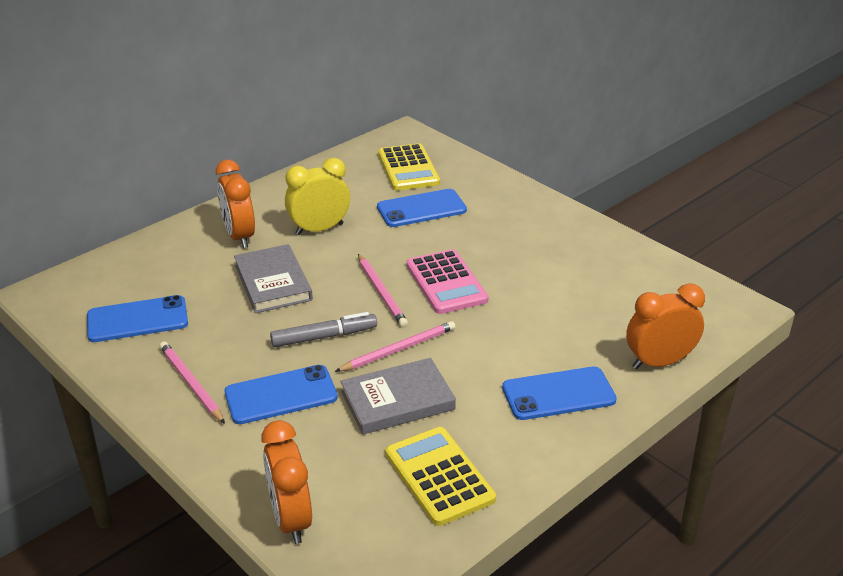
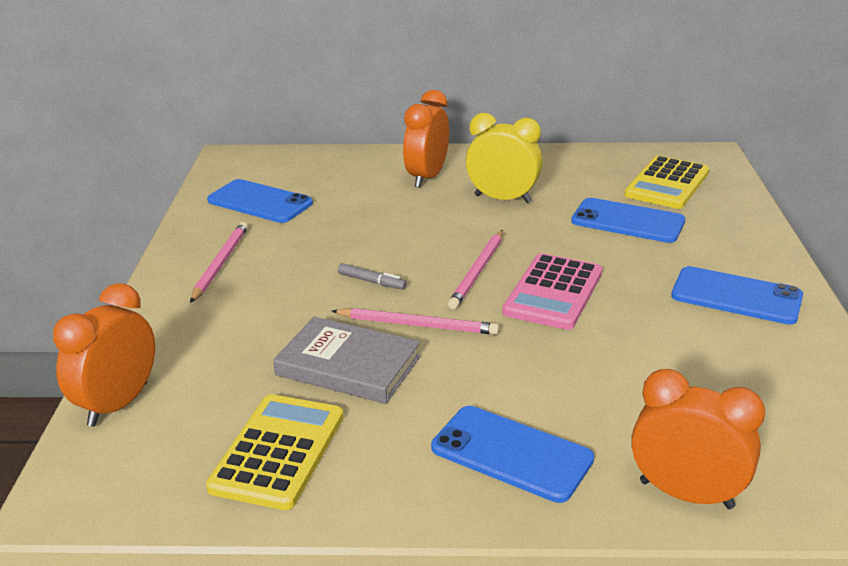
camera: 45 degrees right, 5 degrees down
(273, 283) = (398, 222): grey book -> none
(281, 395) = (266, 307): blue phone -> blue phone (736, 296)
(324, 337) = (371, 282): grey marker -> grey marker, size x0.60

